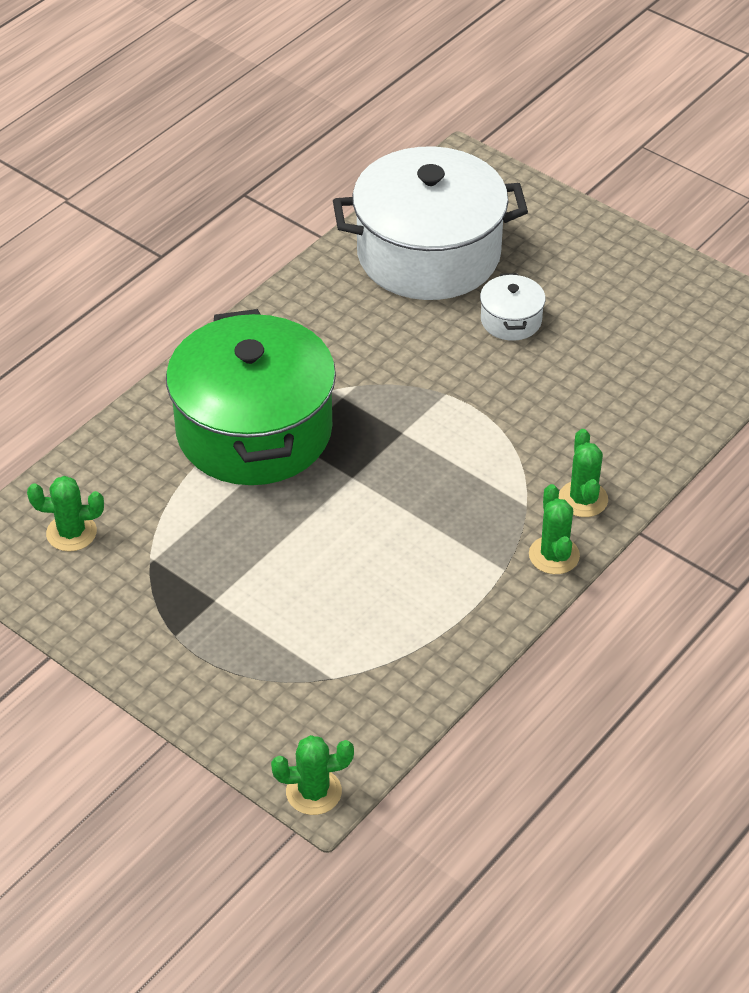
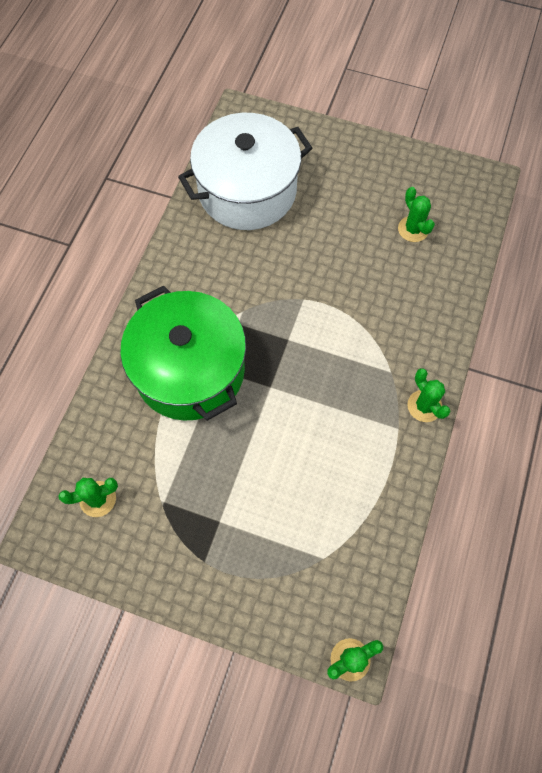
camera: 20 degrees left, 20 degrees up
(511, 320) = (321, 227): white pot -> none
(583, 499) = (424, 355): green cactus -> green cactus (413, 229)

